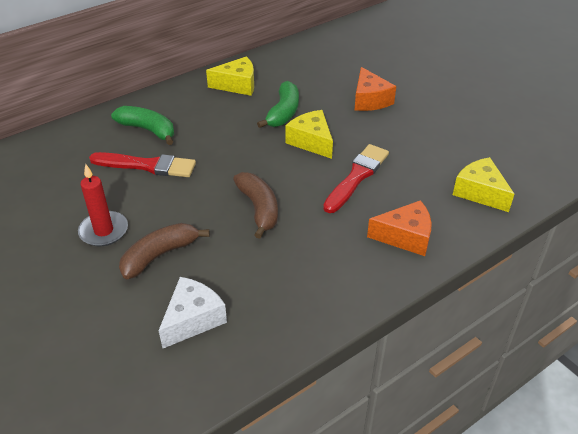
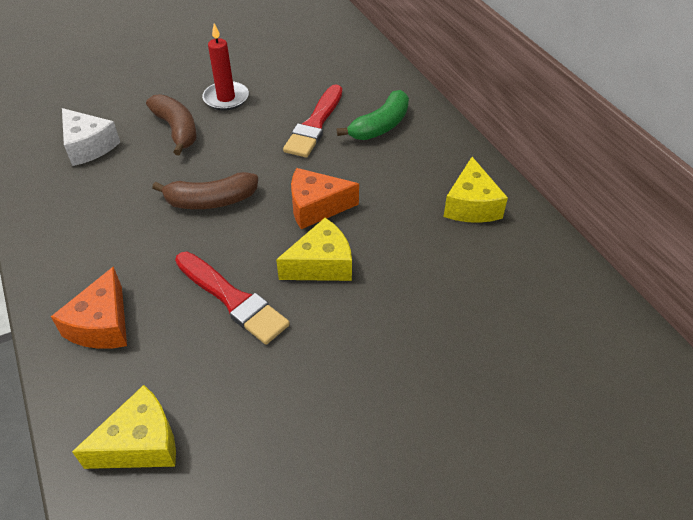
camera: 100 degrees right, 5 degrees up
(283, 112) = (395, 245): green banana -> none
(370, 100) = (413, 355): orange cheese -> orange cheese (316, 207)

